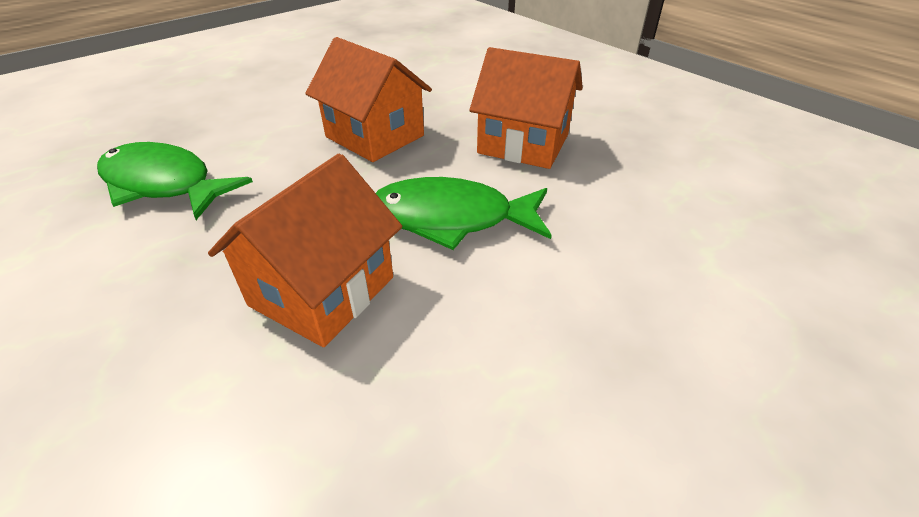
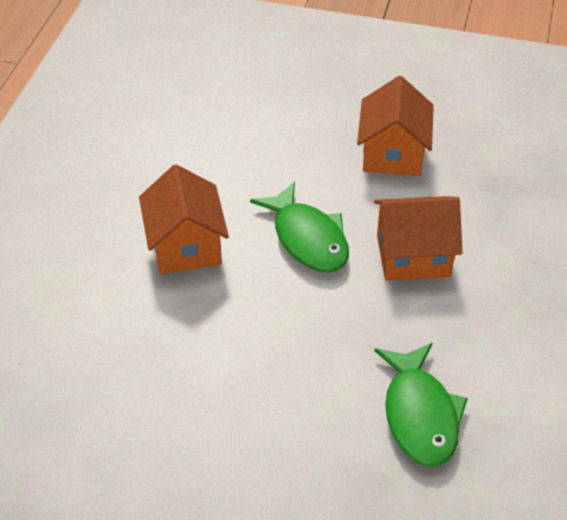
camera: 125 degrees left, 5 degrees up
(374, 136) = (248, 338): orange house -> orange house (392, 153)

